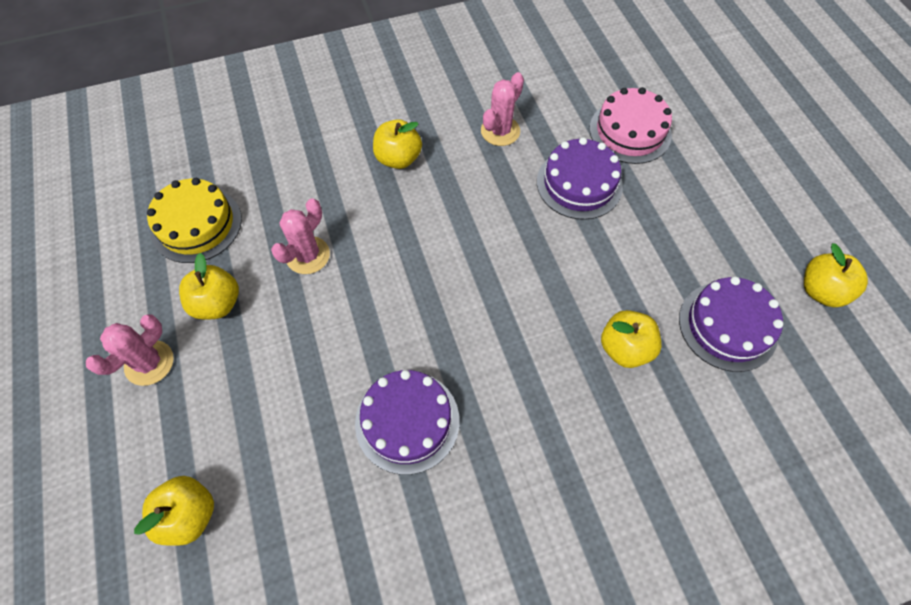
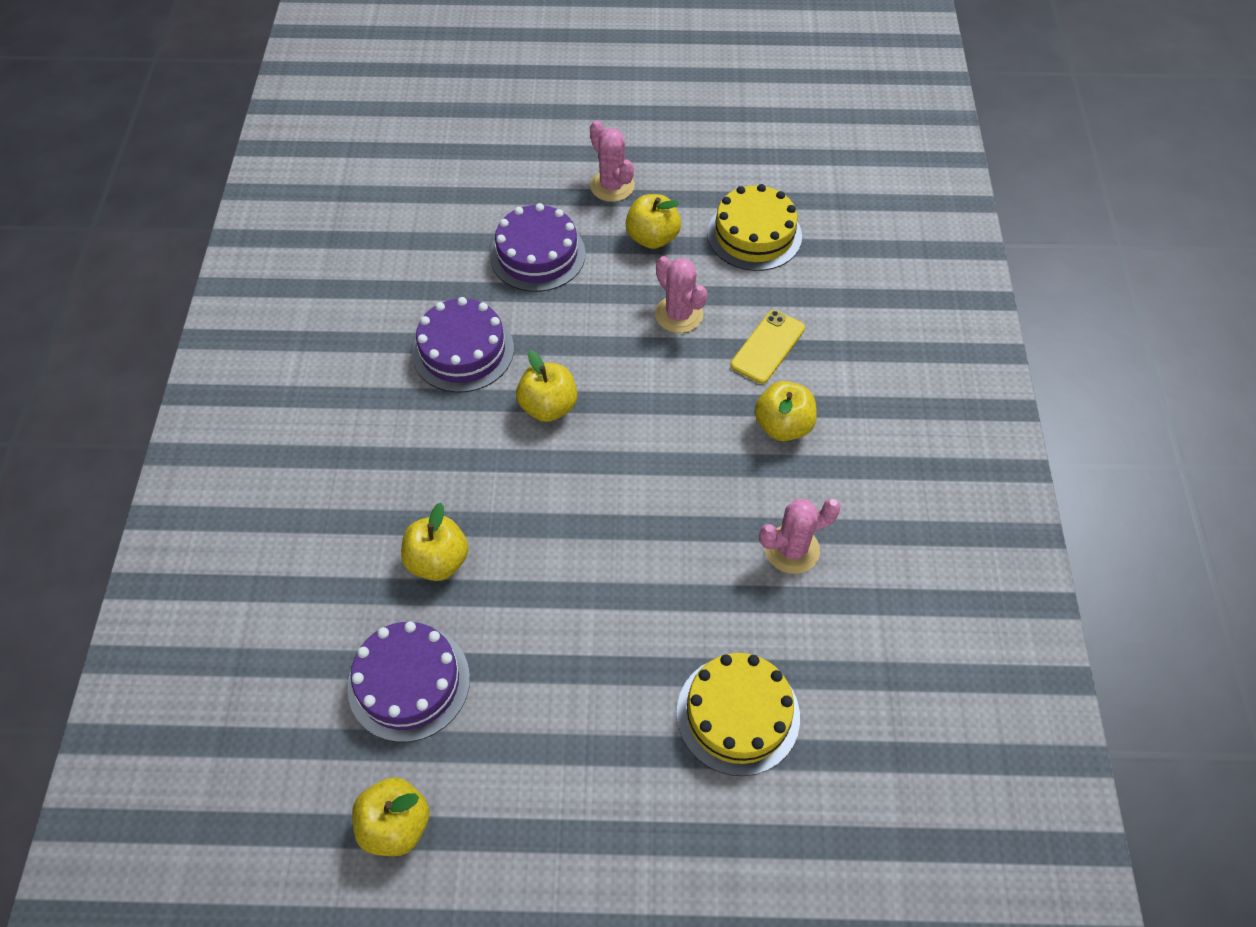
camera: 110 degrees right, 5 degrees down
(189, 515) = (464, 196): yellow apple -> yellow apple (548, 407)
(324, 185) = (767, 347): none -> yellow phone
(500, 131) = (791, 549): pink cactus -> pink cactus turned 75 degrees counterclockwise
(579, 184) = (672, 609): purple cake -> purple cake (537, 254)
(630, 131) = (738, 714): pink cake -> yellow cake

